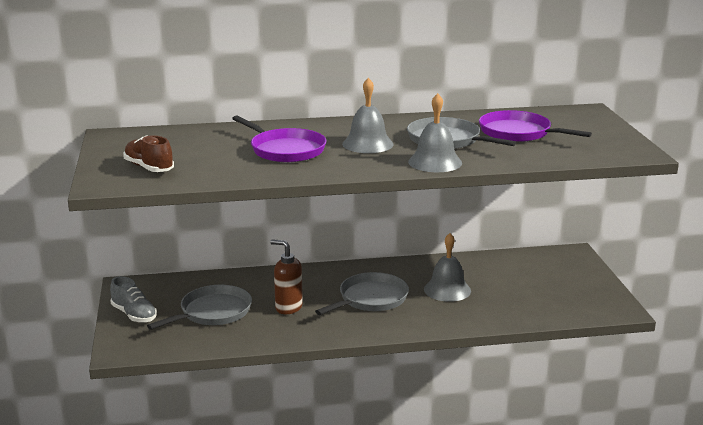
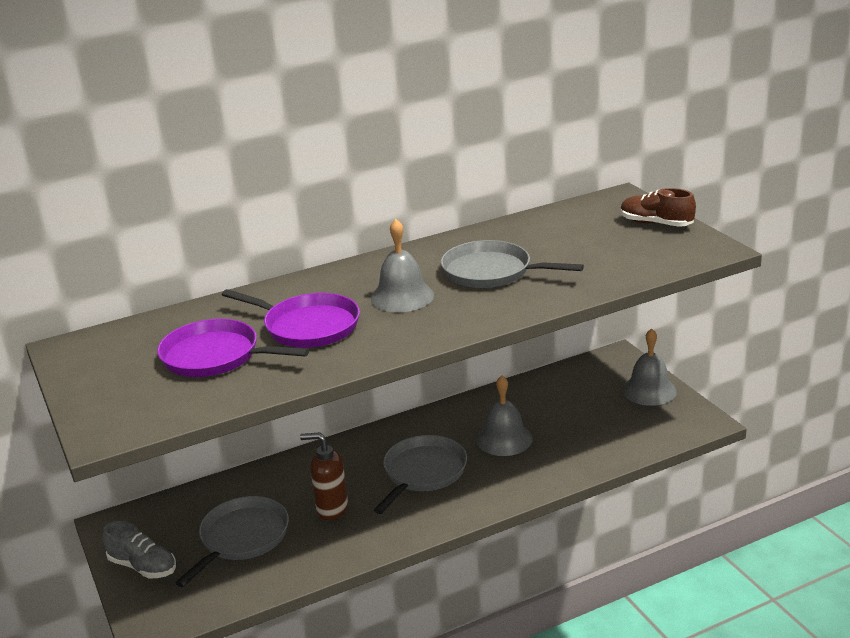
camera: 15 degrees left, 5 degrees up
(149, 168) = (150, 392): brown shoe -> brown shoe (656, 224)
(435, 162) = (498, 309): grey bell -> grey bell (649, 390)
(518, 133) = (565, 245): purple pan -> purple pan (215, 356)

